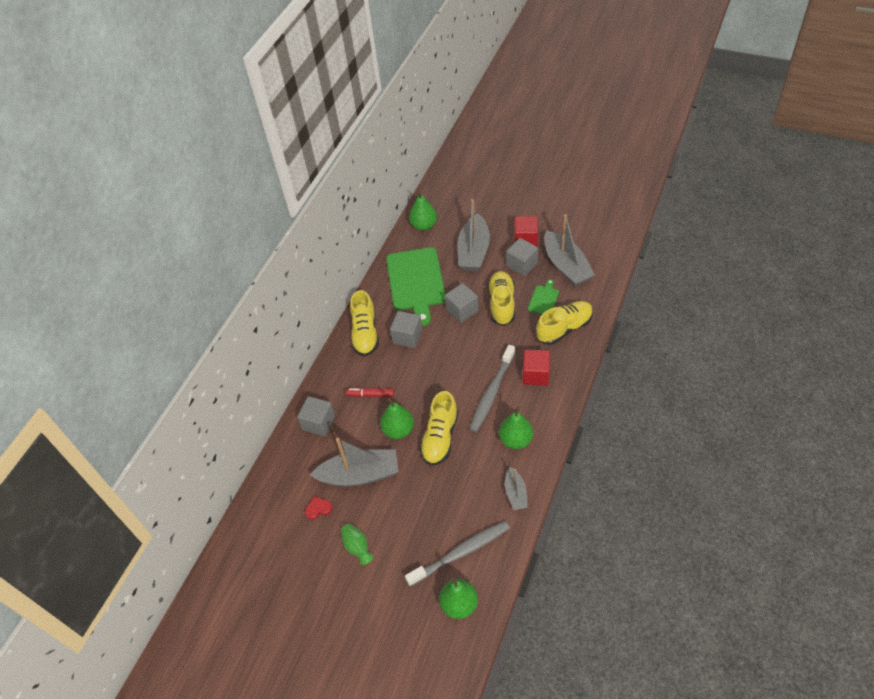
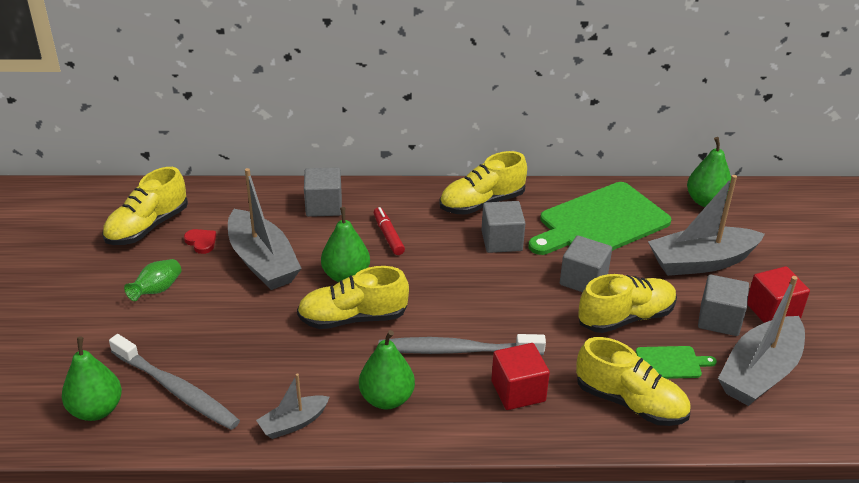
camera: 60 degrees right, 15 degrees down
(281, 541) = (147, 227): none -> yellow shoe

